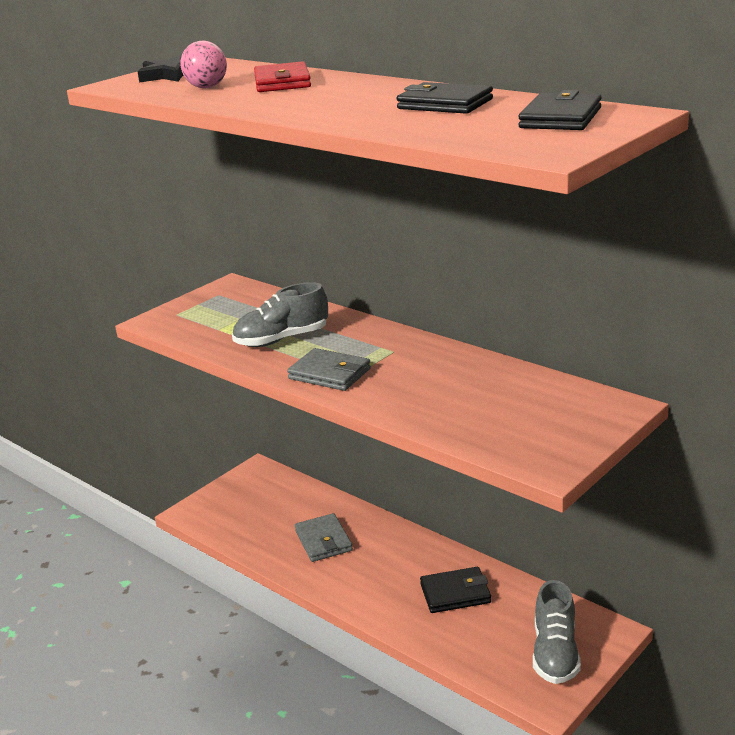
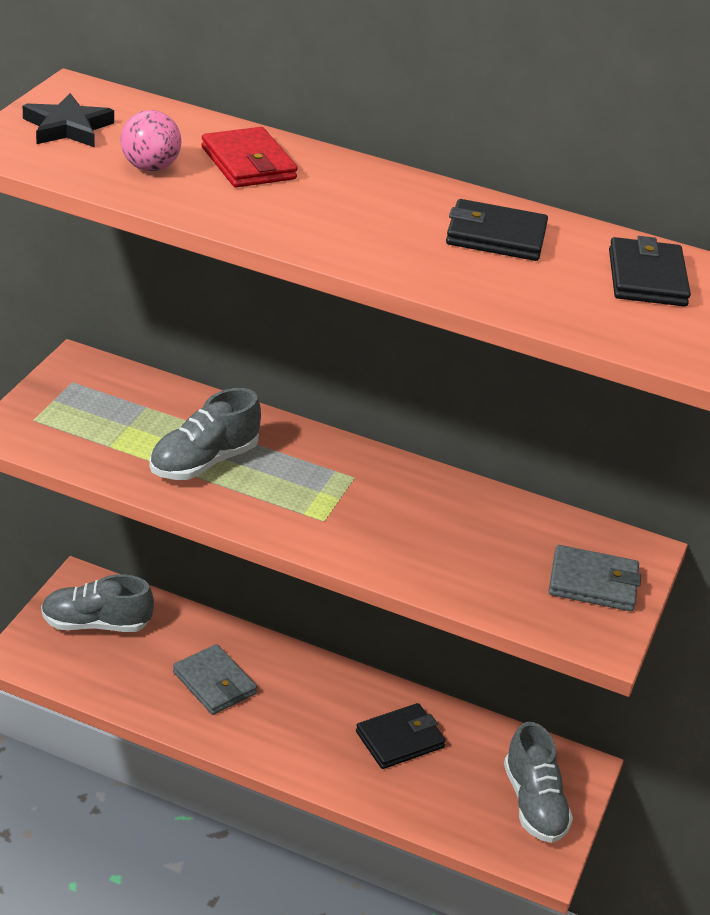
camera: 25 degrees left, 10 degrees up
(254, 496) = (96, 624): none -> grey shoe
(329, 374) = (294, 518): grey wallet -> grey wallet (593, 583)

